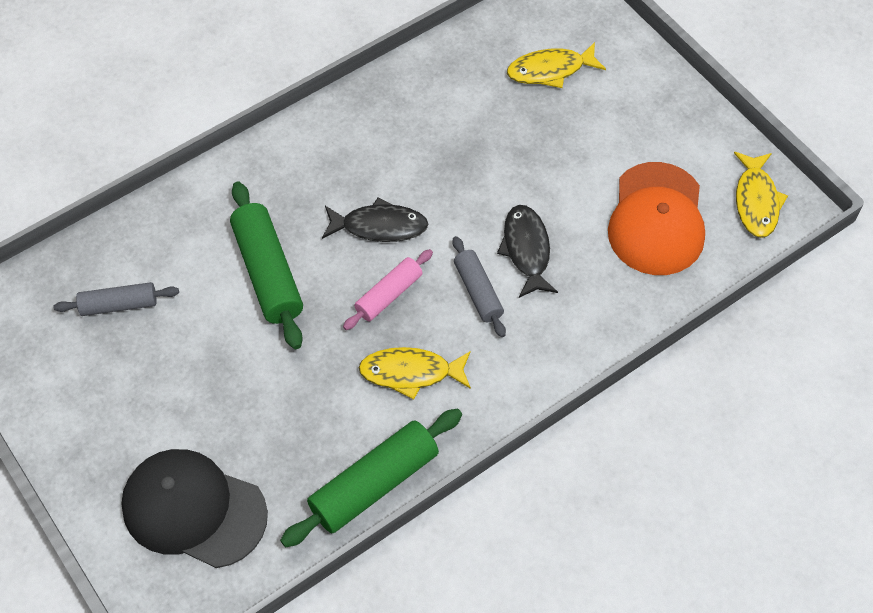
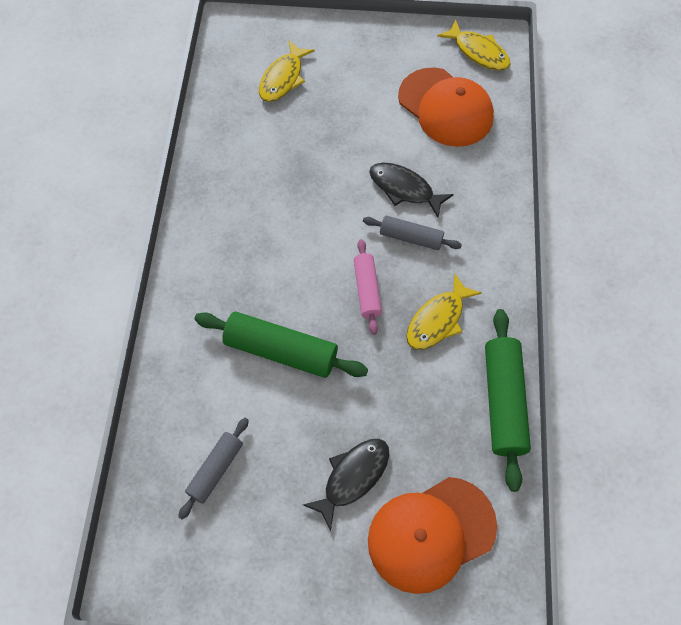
camera: 50 degrees left, 5 degrees up
(194, 509) = (431, 534): black cap -> orange cap
(379, 226) = (308, 257): black fish -> black fish (352, 477)

